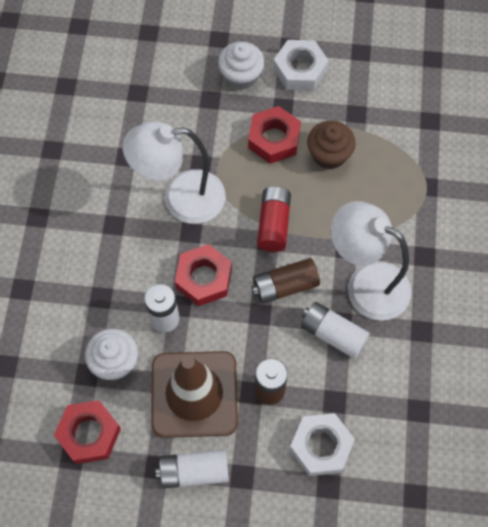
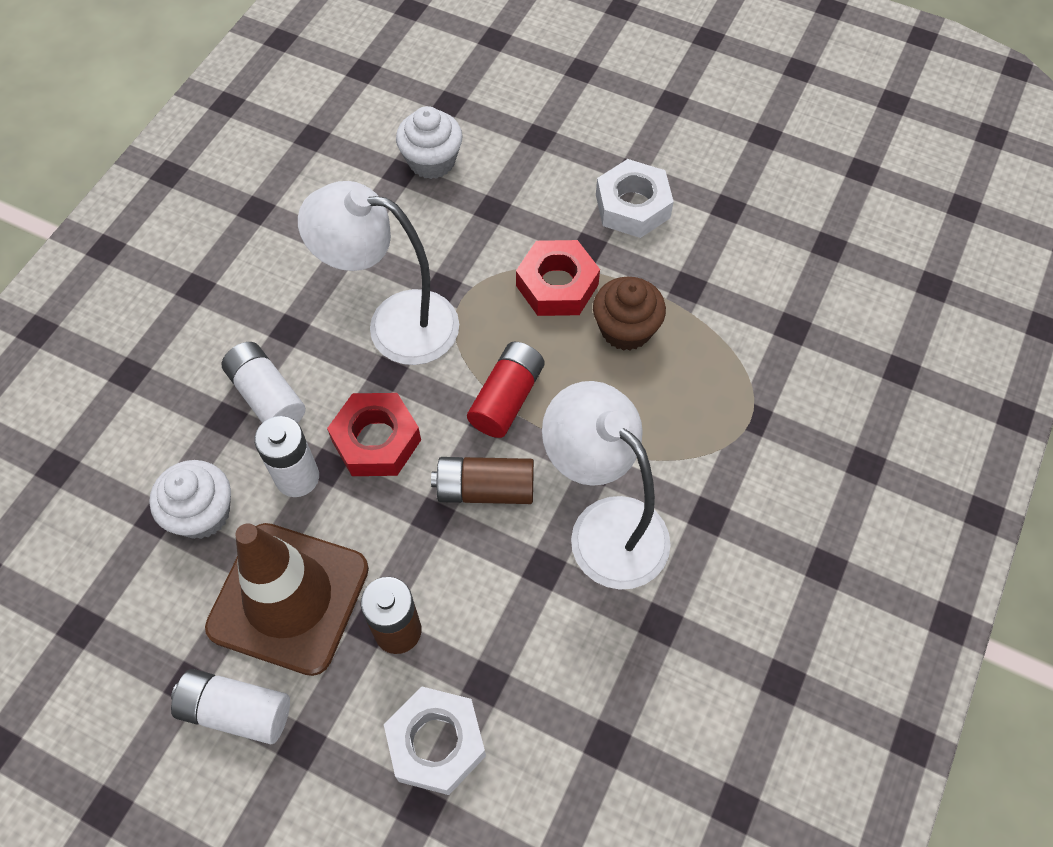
camera: 20 degrees right, 5 degrees down
(89, 434) = (119, 601): red nut -> none
(241, 76) = (548, 191): white cupcake -> white cupcake (432, 161)
(333, 334) = (525, 581): white battery -> white battery (267, 396)

